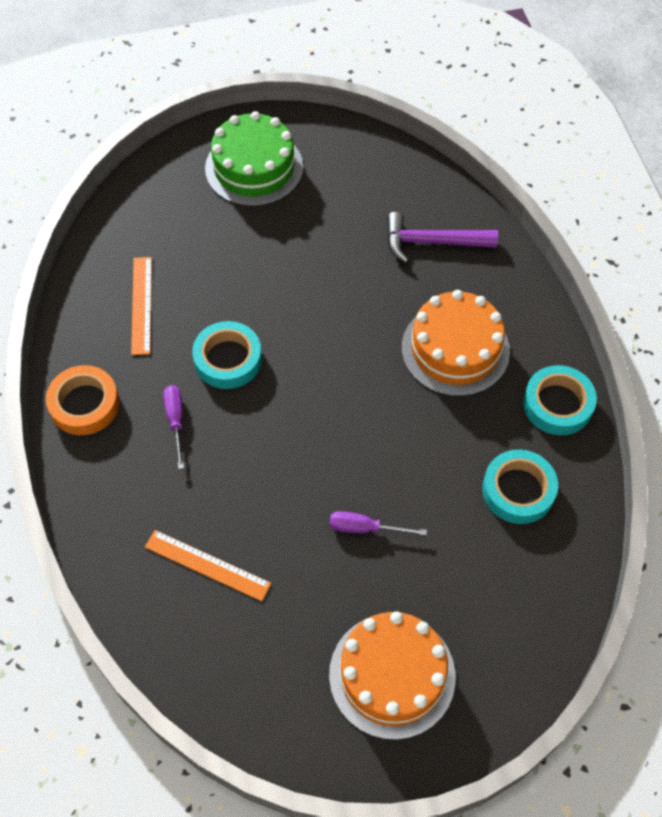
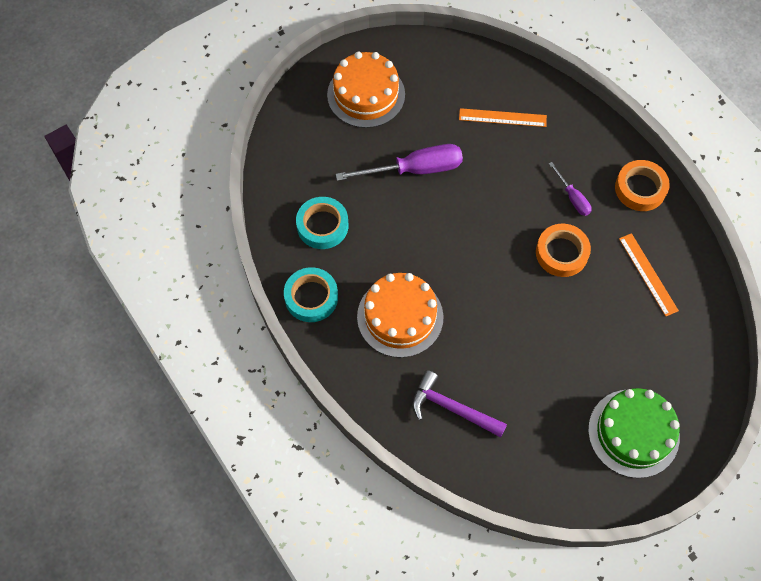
camera: 160 degrees right, 5 degrees up
(228, 359) = (561, 253): turquoise tape -> orange tape
(365, 528) = (415, 169): purple screwdriver -> purple screwdriver, size x1.91
(432, 242) = (452, 408): purple hammer -> purple hammer turned 135 degrees counterclockwise

